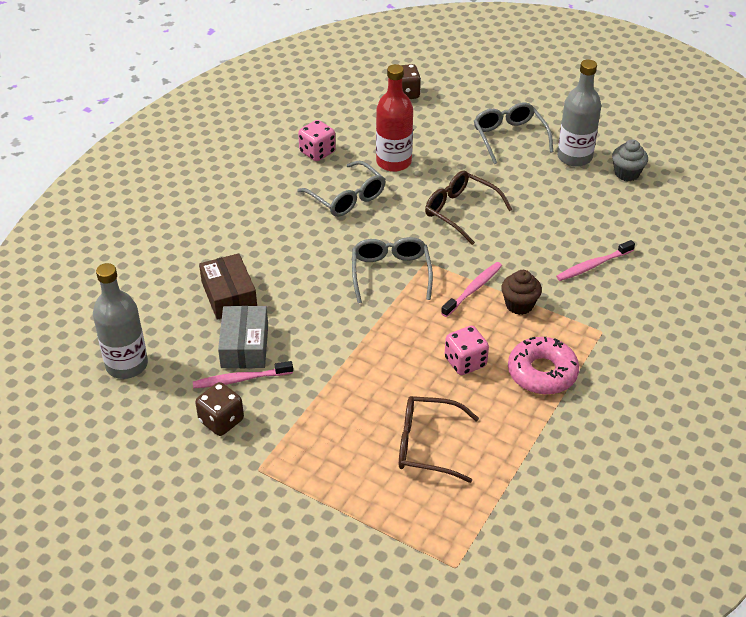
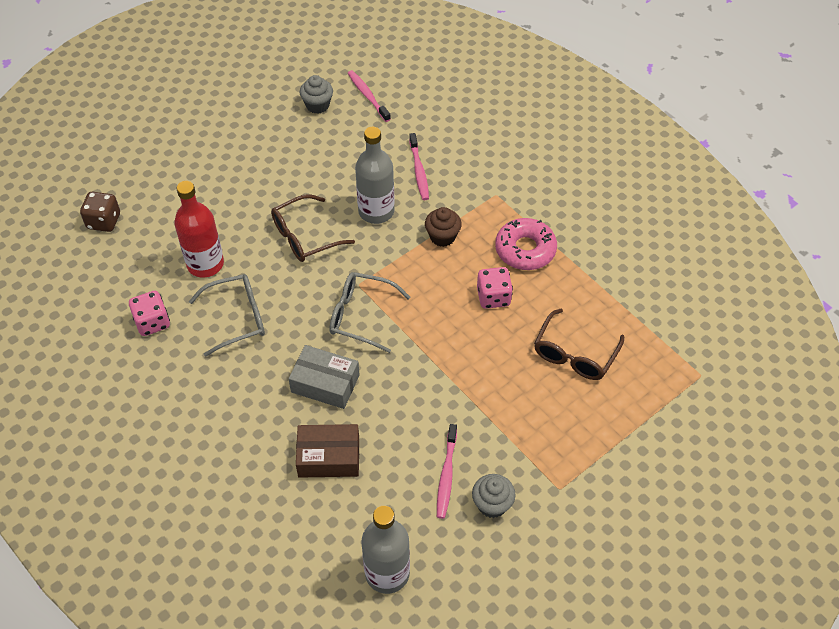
camera: 70 degrees left, 10 degrees up
(221, 421) = (492, 504): brown dice -> grey cupcake
(244, 346) = (404, 461): grey box -> grey box (325, 383)
(473, 289) = (409, 262): pink toothbrush -> pink toothbrush (368, 96)
(509, 137) = (221, 165): grey glasses -> none
(574, 157) = (276, 131): grey bottle -> grey bottle (376, 211)

